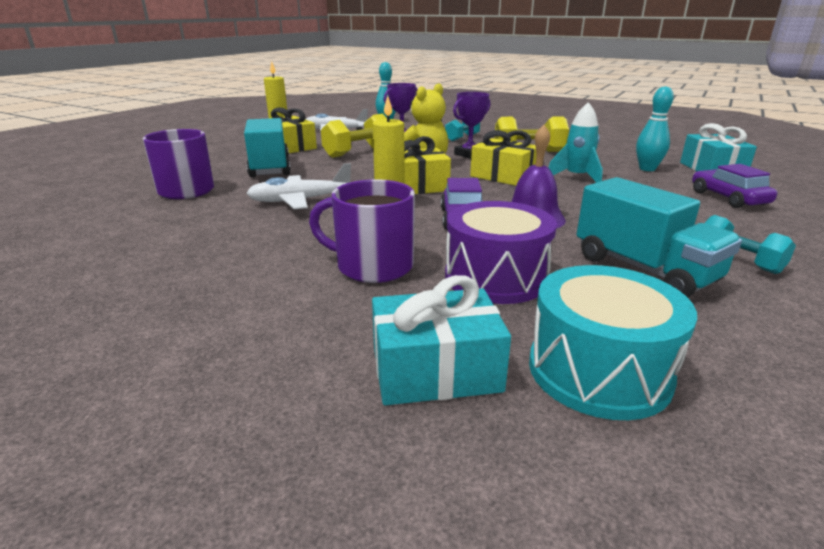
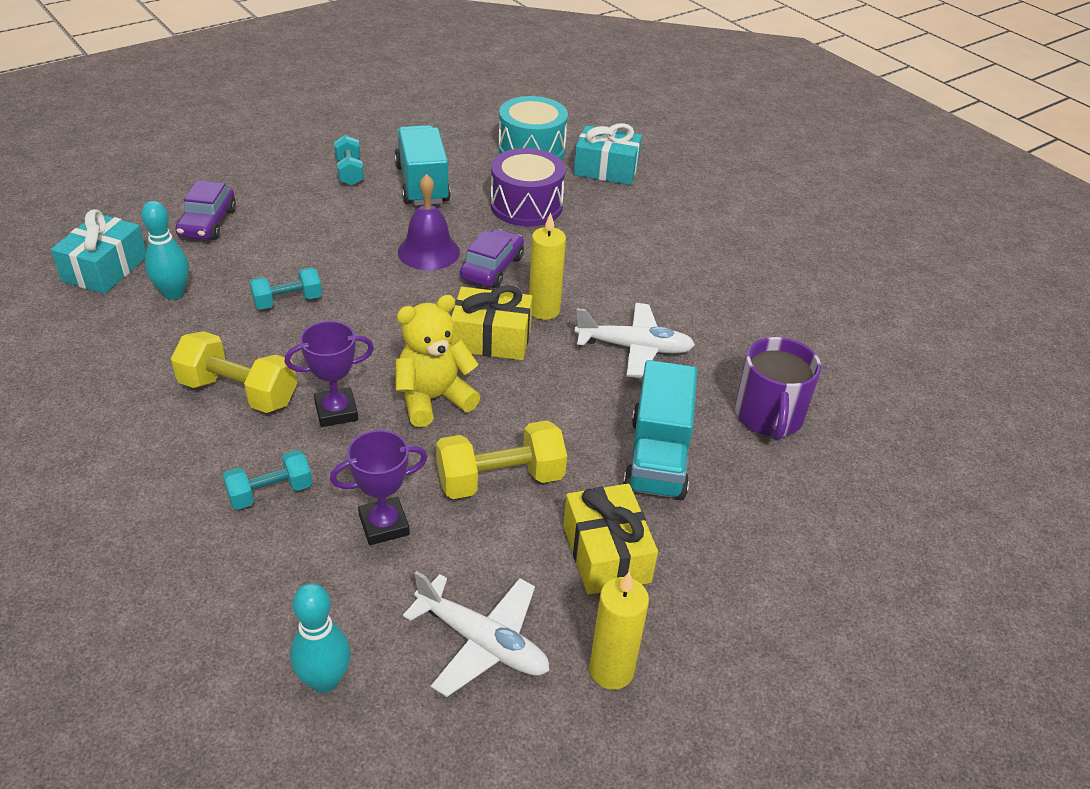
camera: 160 degrees left, 15 degrees up
(373, 266) = (603, 238): purple mug -> none
(503, 176) = (365, 331): yellow gift -> none
(576, 178) = (287, 301): turquoise rocket -> turquoise dumbbell

